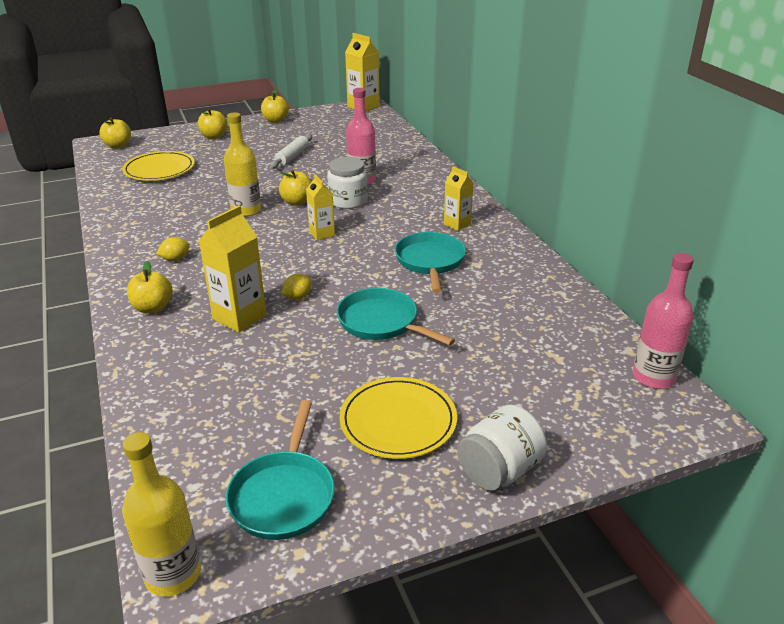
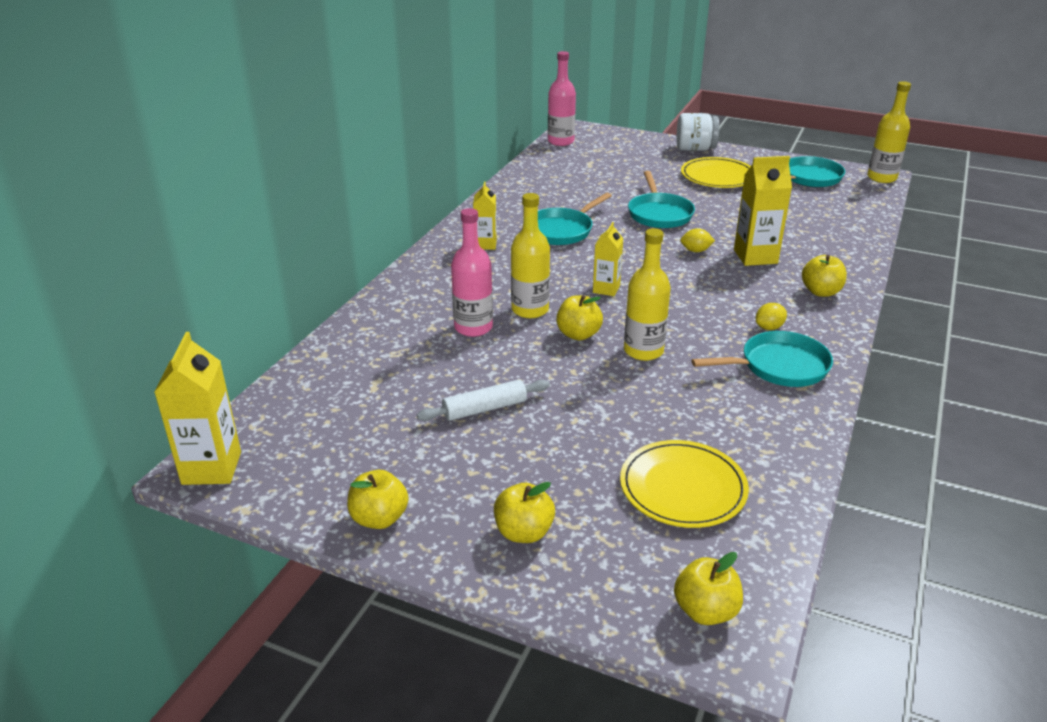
camera: 135 degrees left, 0 degrees up
(149, 237) = (779, 366): none -> turquoise pan
(175, 259) = (769, 327): yellow lemon -> yellow lemon turned 45 degrees counterclockwise
(348, 201) = (530, 310): white jar -> yellow bottle

